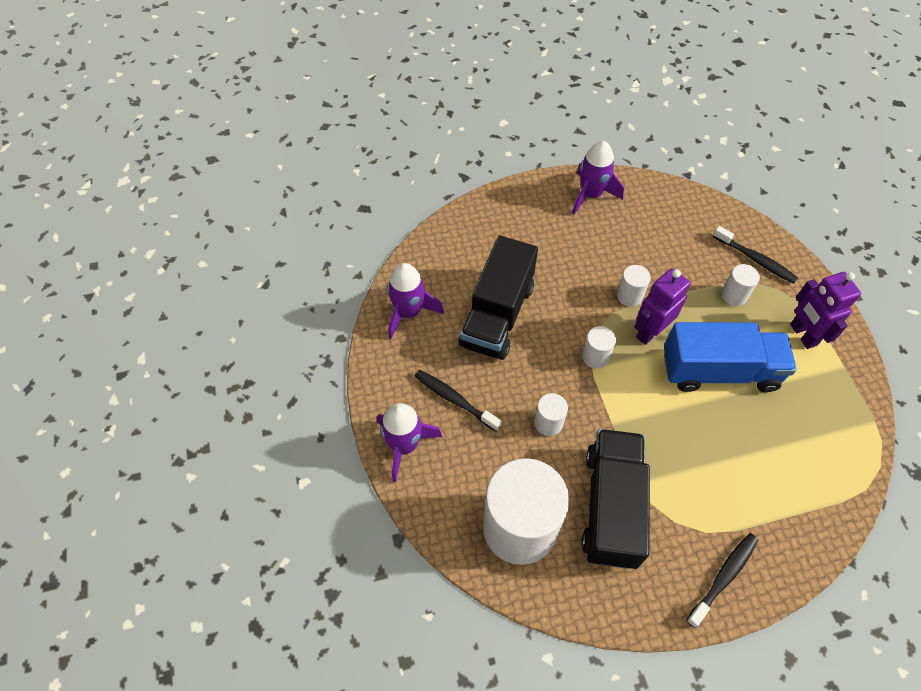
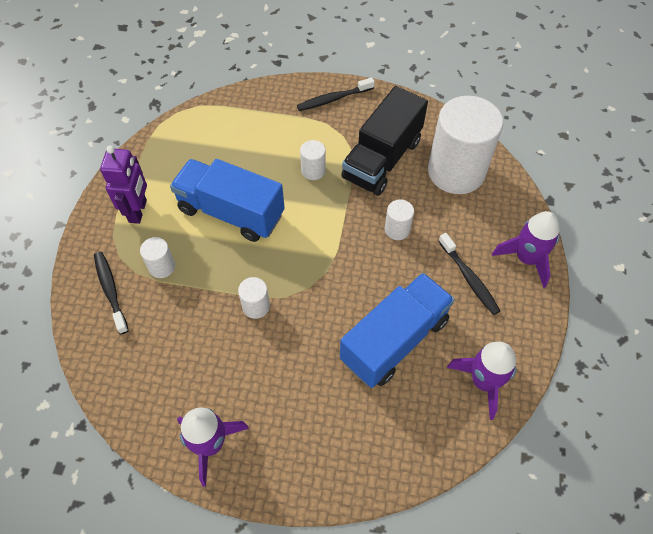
camera: 155 degrees left, 0 degrees up
(497, 315) = (394, 340): black truck -> blue truck
(595, 356) = (325, 265): white cylinder -> white cylinder (313, 170)
(650, 332) = (262, 266): purple robot -> none

